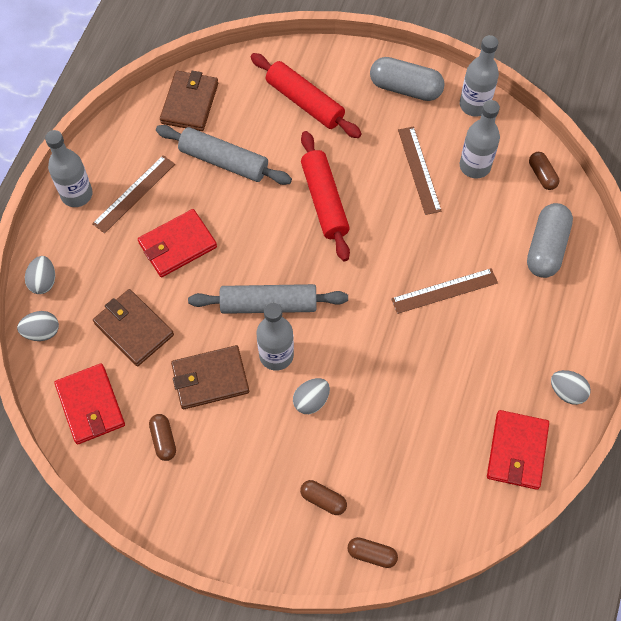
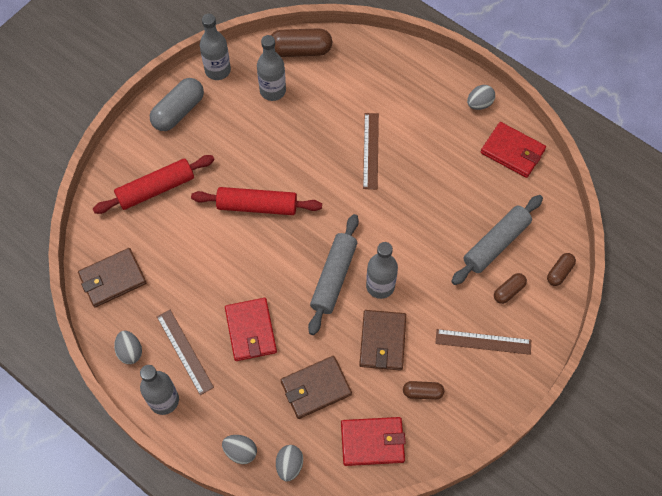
camera: 70 degrees left, 0 degrees up
(190, 103) = (112, 279): brown wallet -> brown wallet turned 60 degrees counterclockwise
(224, 161) = (185, 269): grey rolling pin -> grey rolling pin (496, 243)
(311, 401) = (427, 273): grey egg -> grey egg (130, 351)
(419, 170) = (259, 129): brown ruler -> brown ruler (483, 341)
(542, 175) = (300, 50): brown capsule -> brown capsule, size x1.81
(546, 248) = (362, 71): grey capsule -> none

